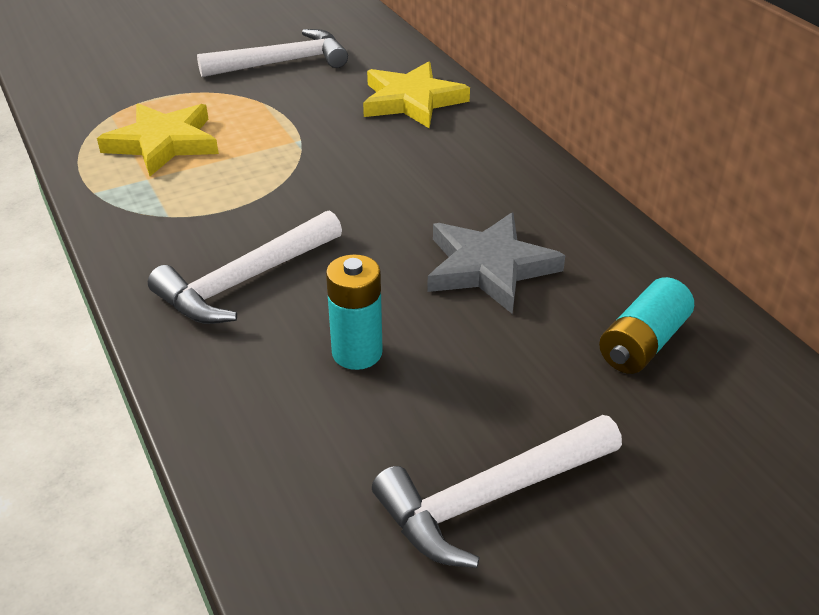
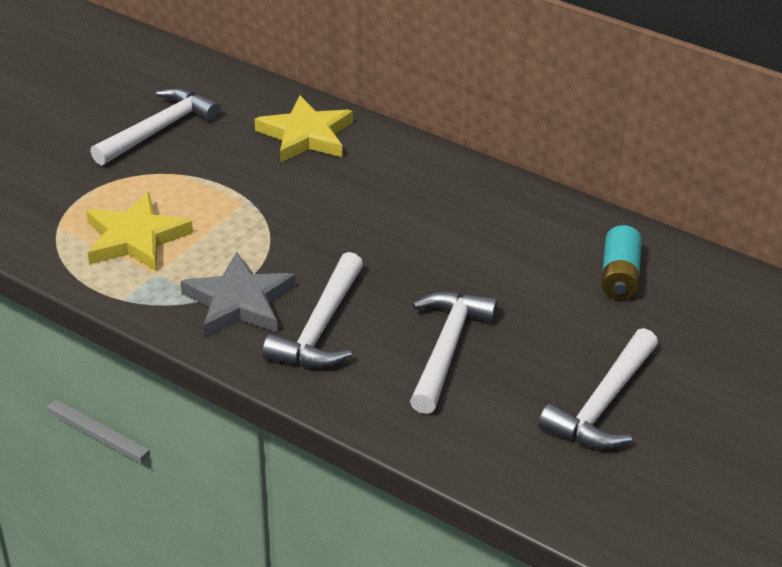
camera: 30 degrees left, 0 degrees up
(357, 353) = (447, 348): turquoise battery -> white hammer
(489, 267) = (482, 257): grey star -> grey star (239, 302)

